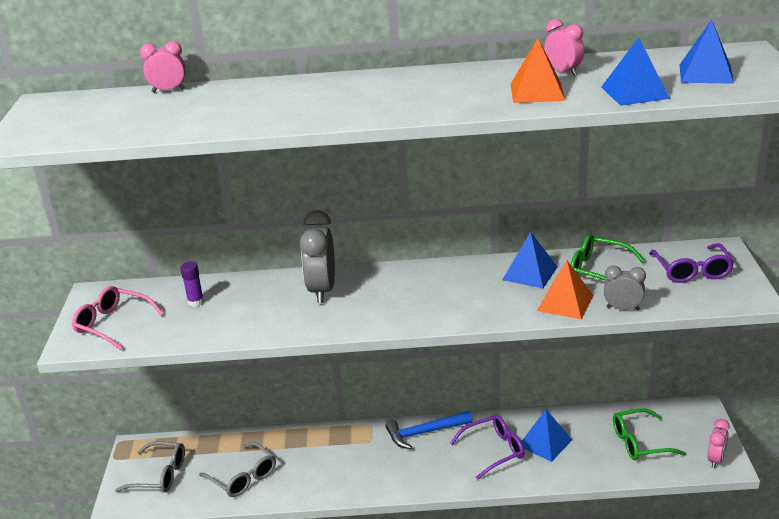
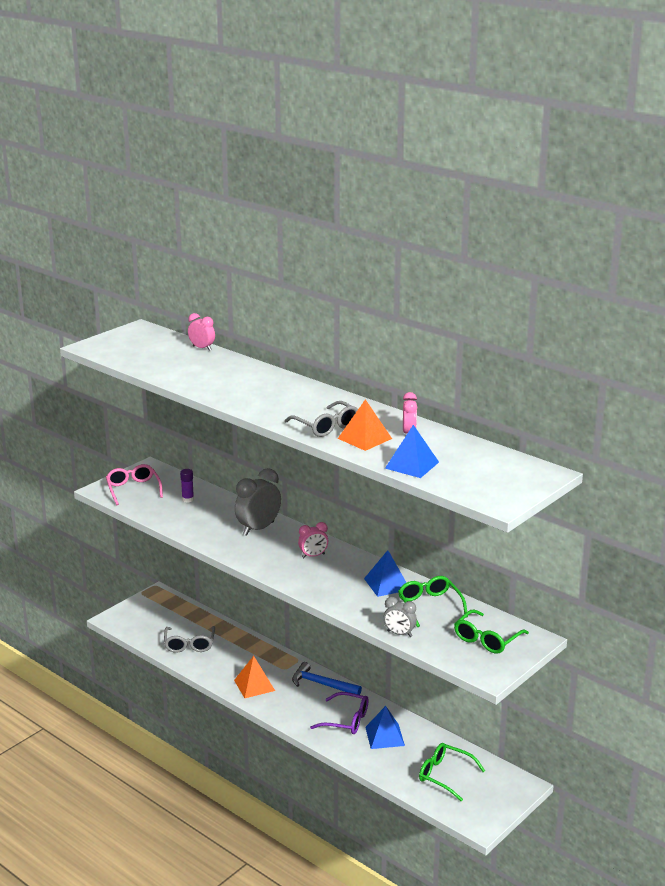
camera: 40 degrees right, 5 degrees down
(160, 475) = (151, 616): grey glasses -> grey glasses (326, 426)
(565, 302) = (373, 611): orange pyramid -> orange pyramid (254, 685)
(623, 308) = (399, 634): grey clock -> grey clock turned 150 degrees clockwise
(692, 271) = (487, 639): purple glasses -> green glasses
(705, 73) = (481, 474): blue pyramid -> none
(715, 460) = (477, 817): pink clock -> pink clock (313, 556)

